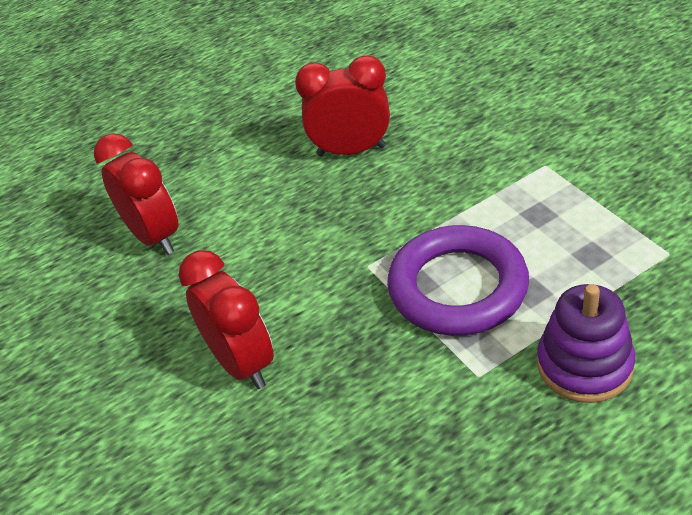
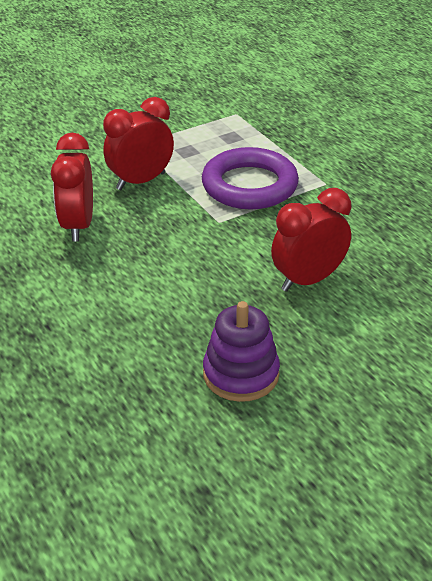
camera: 95 degrees left, 5 degrees down
(154, 236) = (149, 339): red clock -> red clock (141, 181)
(584, 365) = (320, 149): purple stacking toy -> purple stacking toy (241, 374)

